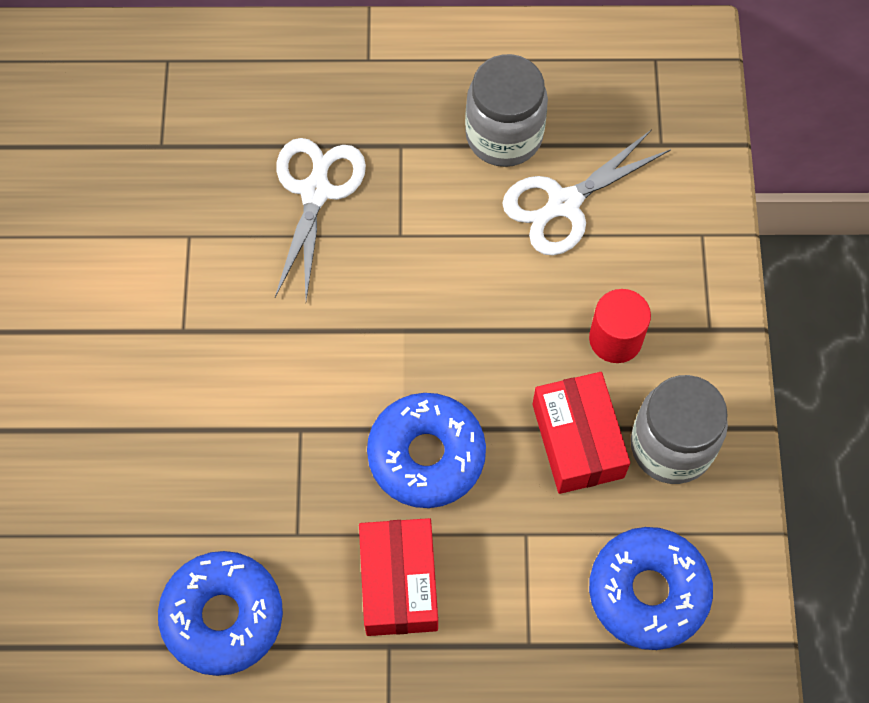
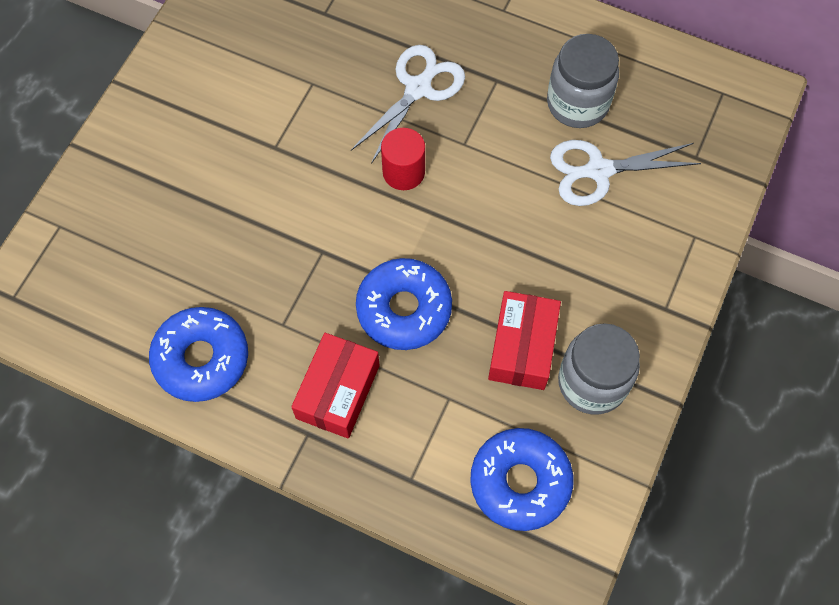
camera: 25 degrees right, 0 degrees up
(615, 339) = (588, 285): red cylinder -> red cylinder (403, 172)

